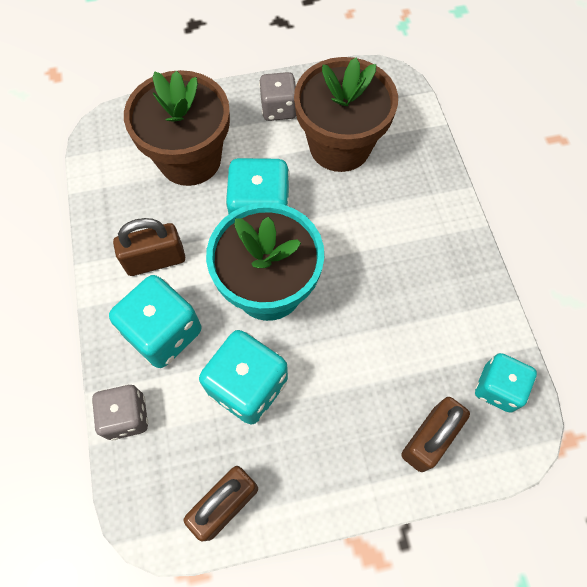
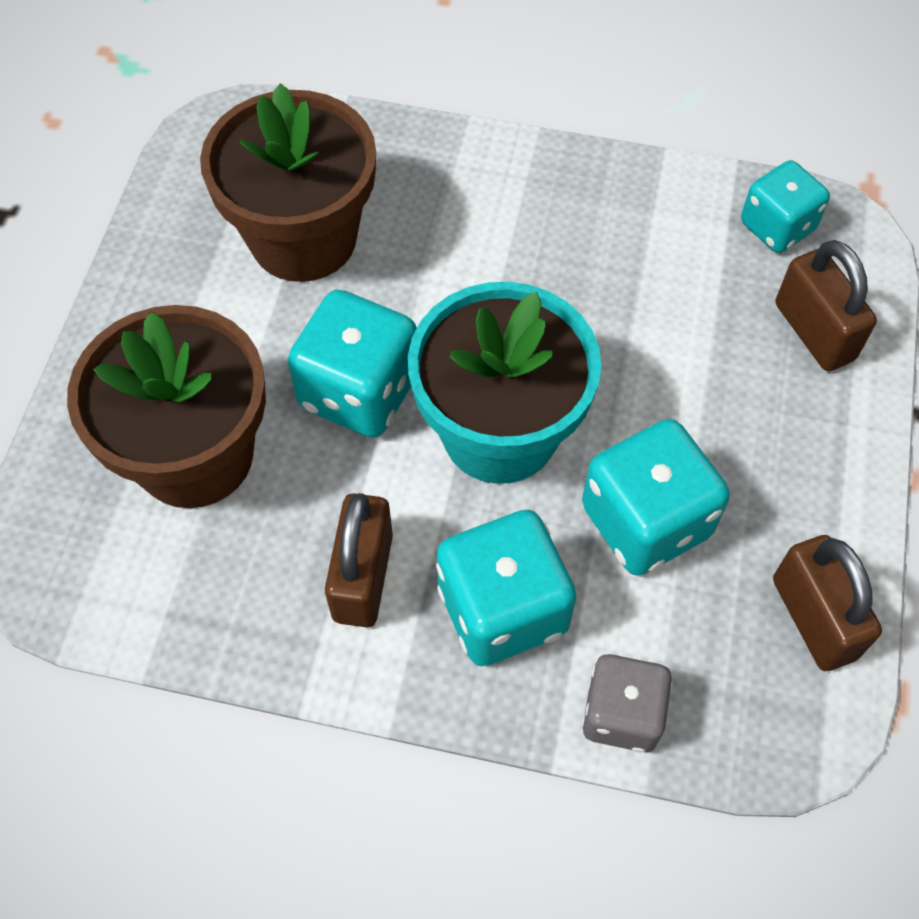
camera: 65 degrees left, 5 degrees down
(278, 109) = (179, 290): grey dice -> none

